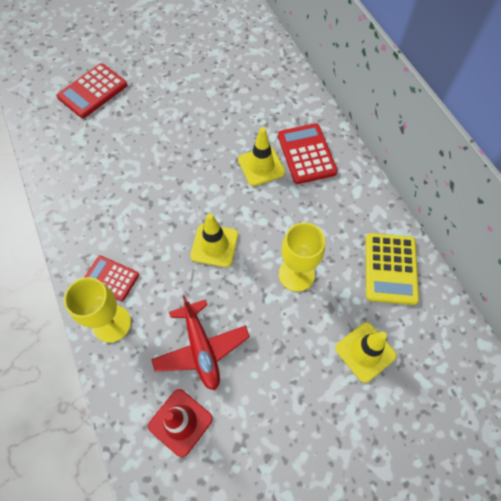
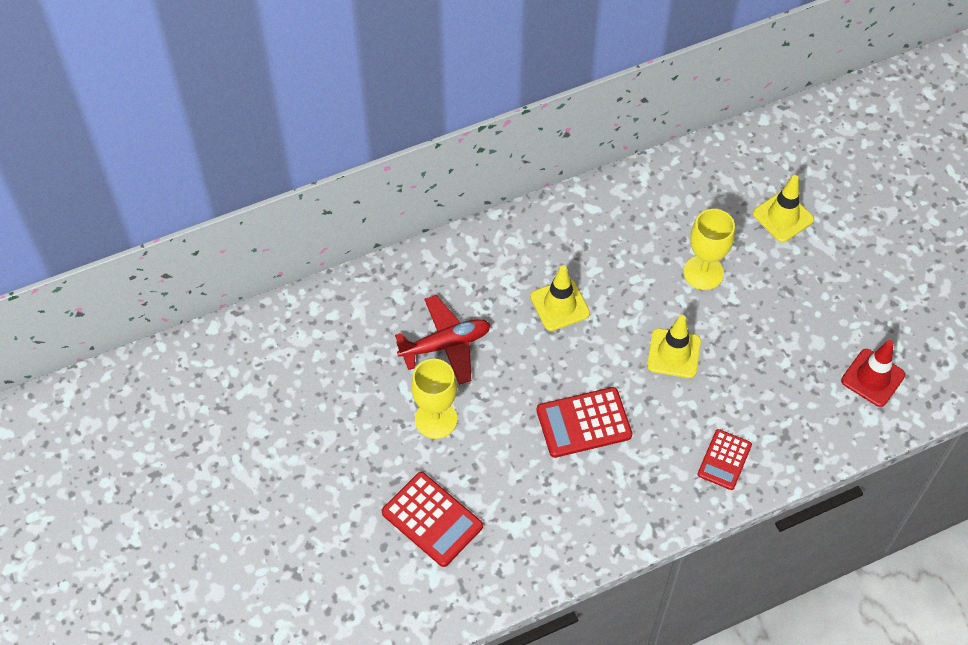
camera: 90 degrees left, 5 degrees down
(112, 323) = (778, 452): yellow goblet -> yellow goblet (436, 419)
(201, 348) = (796, 362): red plane -> red plane (445, 345)
(306, 154) = (540, 256): red calculator -> red calculator (584, 423)
(390, 268) = (689, 186): yellow calculator -> none

